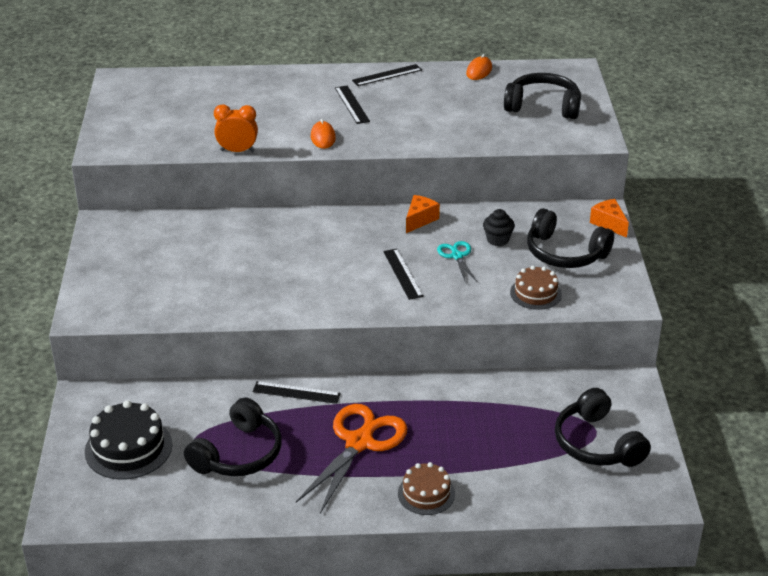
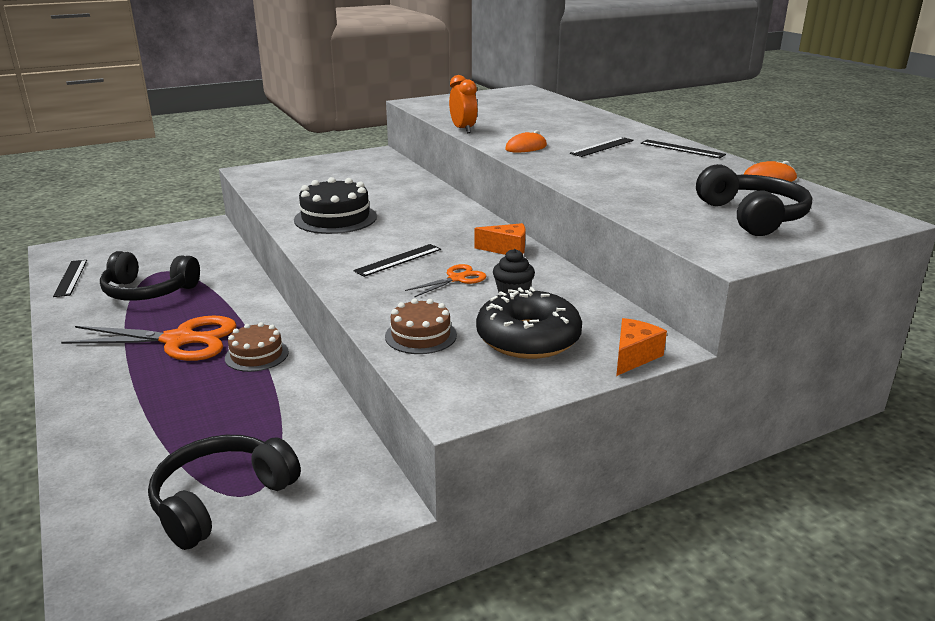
camera: 65 degrees right, 10 degrees down
(128, 448) = (147, 252): black cake -> black cake (335, 218)
(296, 392) = (247, 295): black ruler -> black ruler (70, 278)
(426, 493) = (100, 394): brown cake -> brown cake (256, 355)
(457, 256) = (457, 279): turquoise scissors -> orange scissors
(565, 253) = (528, 338): black headphones -> black donut

